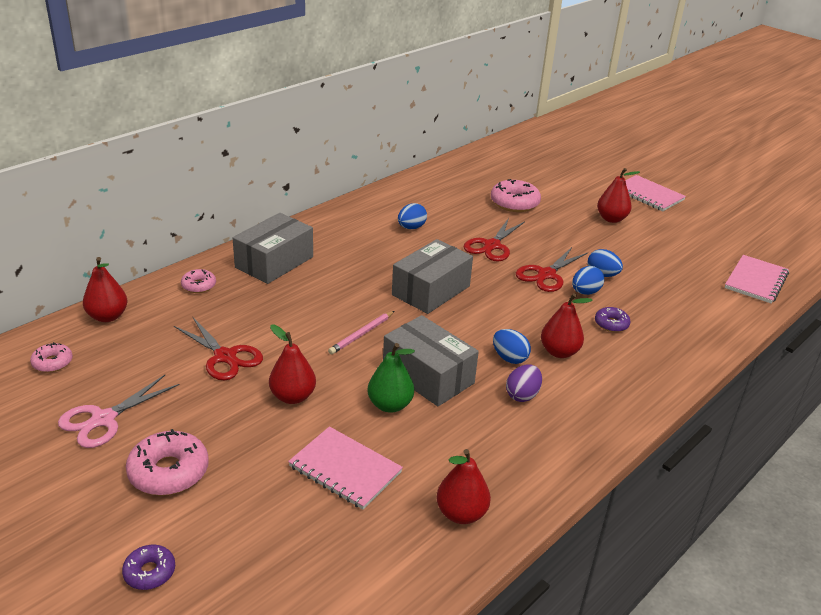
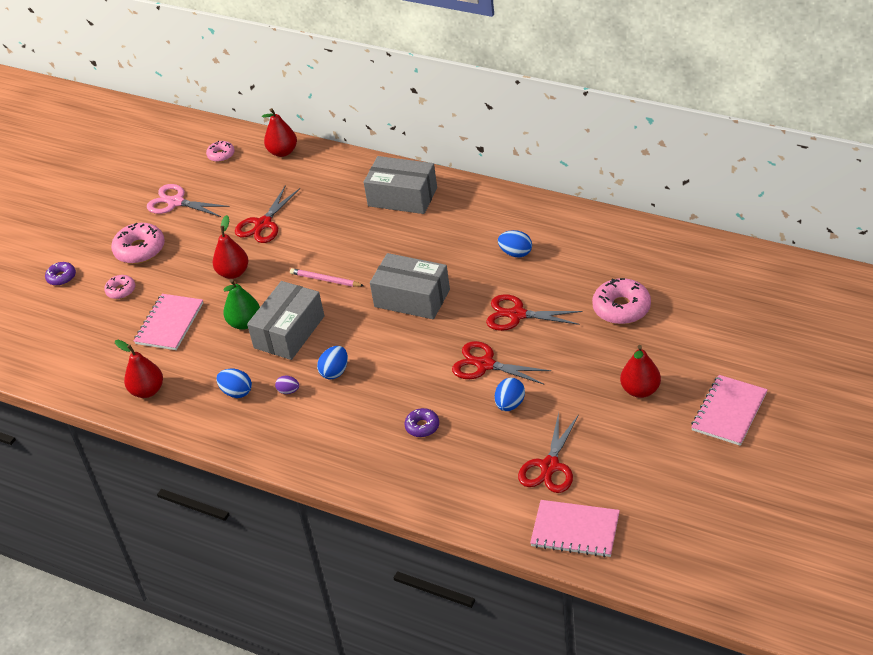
camera: 80 degrees right, 10 degrees up
(199, 286) = (345, 174): pink donut -> pink donut (121, 290)
(522, 395) = (288, 391): purple egg -> purple egg, size x0.66
(559, 352) = (359, 400): red pear -> none
(585, 292) = (469, 398): blue egg -> blue egg (237, 392)
(682, 274) = (550, 466): none -> red scissors

